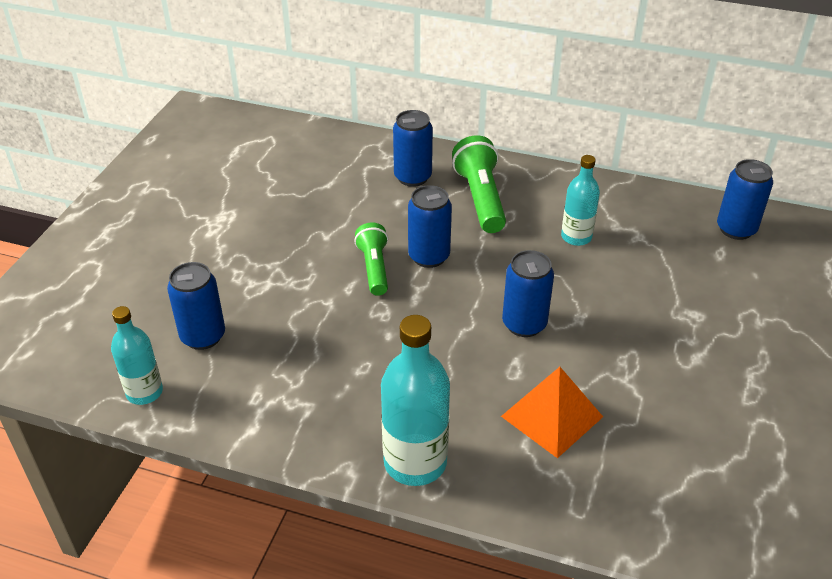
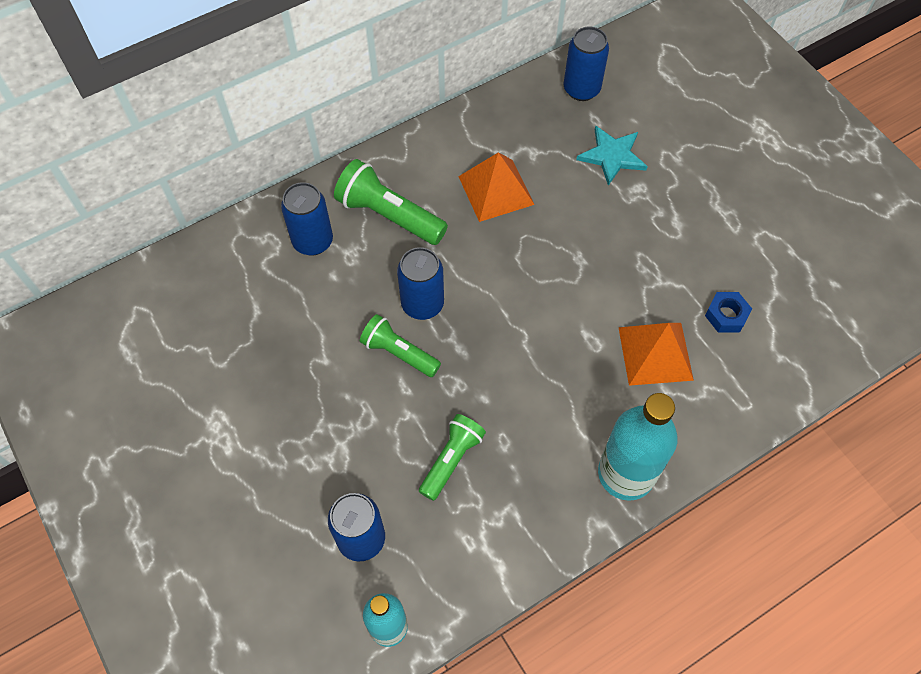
camera: 50 degrees left, 20 degrees up
(316, 347) = (451, 460): none -> green flashlight
(524, 324) = (554, 299): blue can -> none
(576, 237) = (495, 190): turquoise bottle -> orange pyramid
(650, 444) = (726, 315): none -> blue nut
(701, 282) = (612, 156): none -> turquoise star

